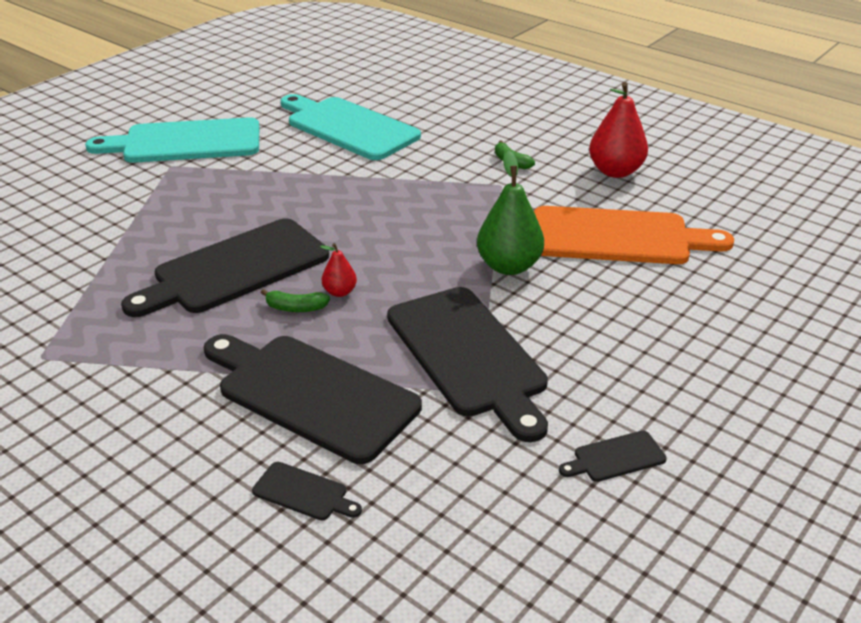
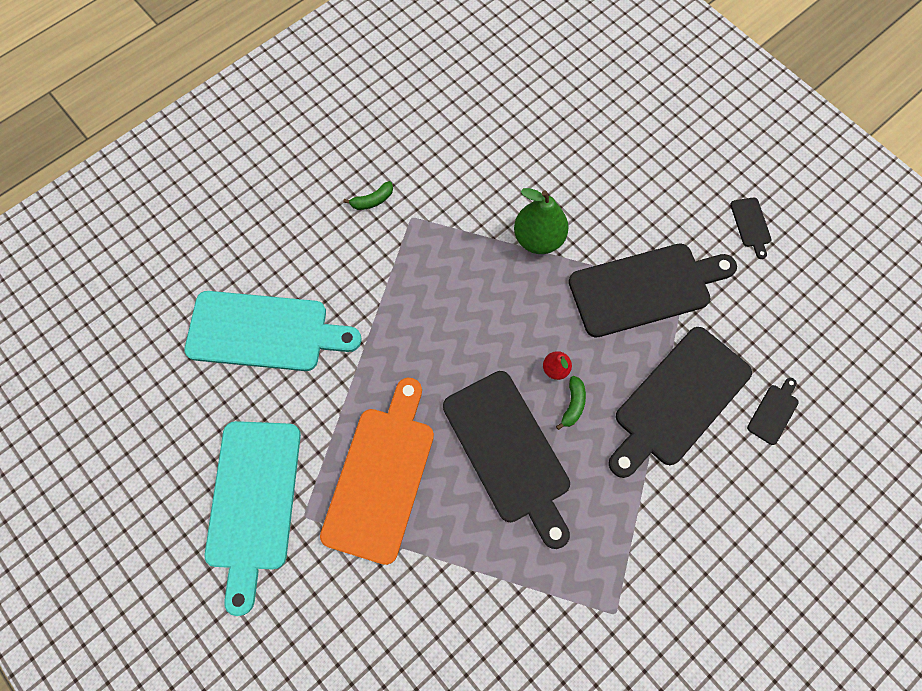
camera: 80 degrees left, 35 degrees up
(348, 127) = (264, 332): turquoise cutting board -> turquoise cutting board turned 135 degrees counterclockwise
(615, 171) = (408, 125): red pear -> none
(617, 237) = (510, 153): orange cutting board -> orange cutting board (381, 476)

